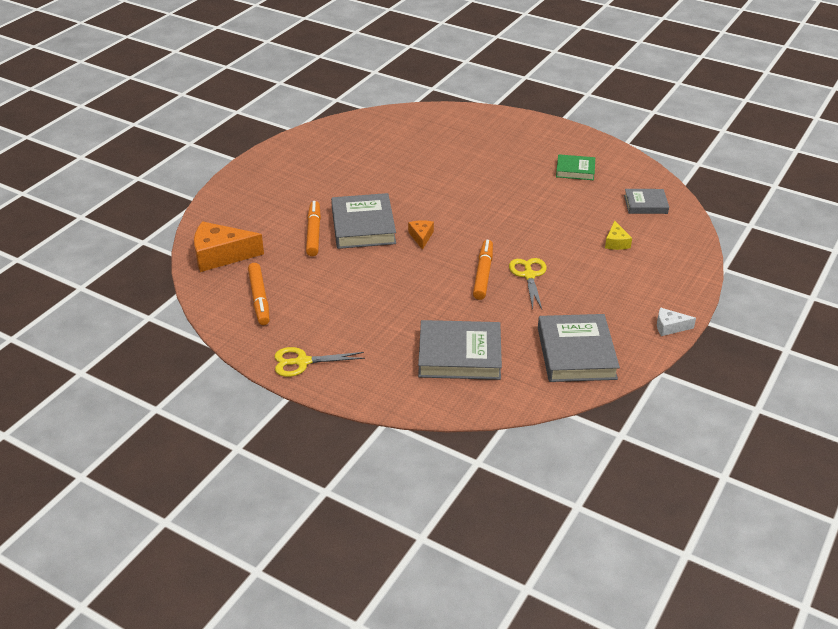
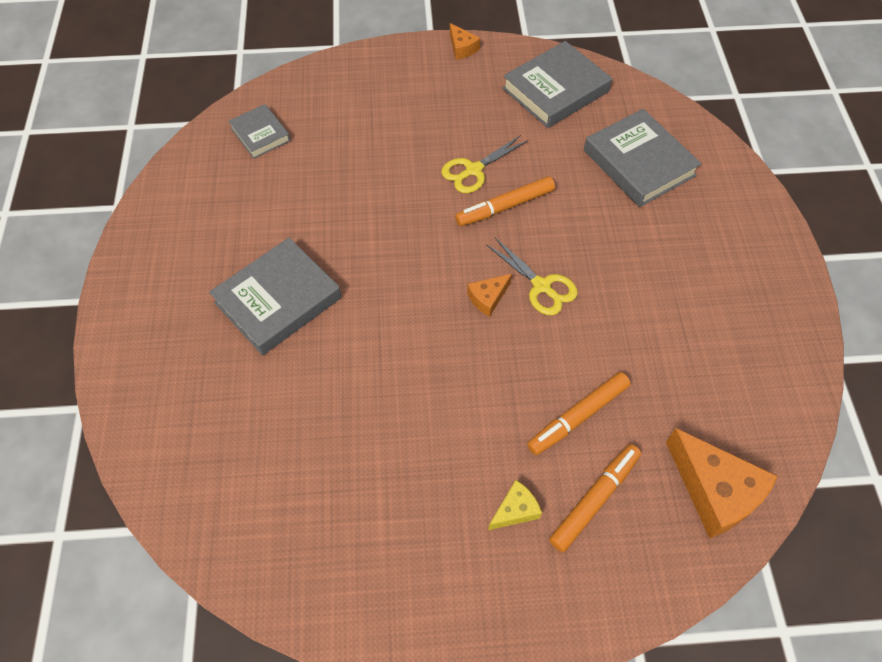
camera: 125 degrees left, 20 degrees up
(259, 298) = (737, 382): orange marker -> orange marker (594, 499)
(303, 362) = (773, 273): yellow scissors -> yellow scissors (541, 286)
(363, 226) = (517, 371): grey book -> grey book (278, 300)
(575, 170) = (224, 224): green book -> none
(616, 242) = (356, 129): yellow cheese -> yellow cheese (515, 510)
(669, 327) = (462, 48): white cheese -> orange cheese

